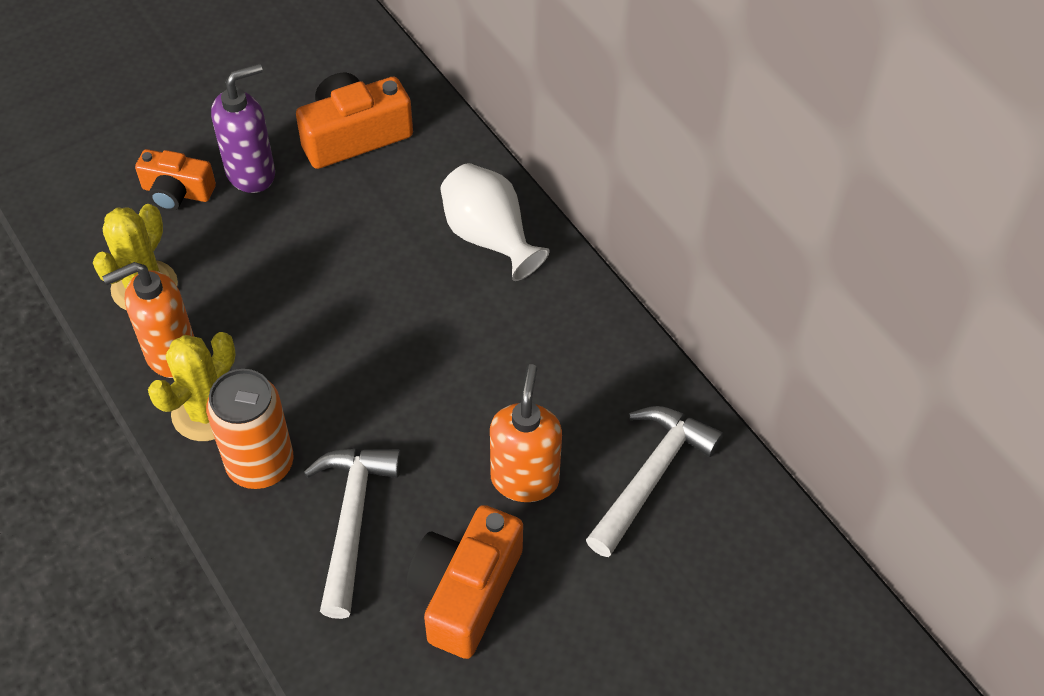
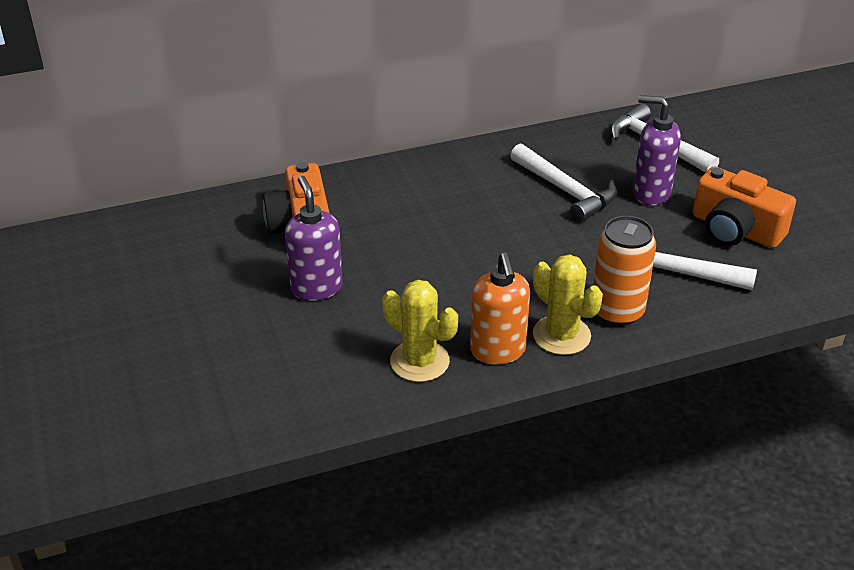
camera: 75 degrees left, 15 degrees down
(177, 192) = (318, 333): orange camera -> none
(489, 238) = (437, 178): white vase -> none
(501, 378) = (565, 191): none -> white hammer
(525, 479) = (650, 193): orange soap dispenser -> purple soap dispenser

